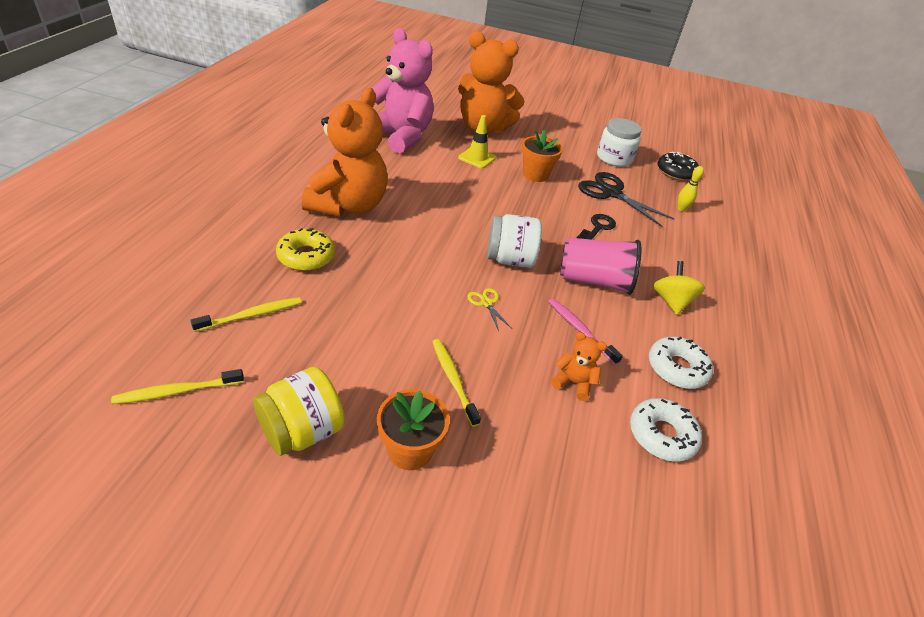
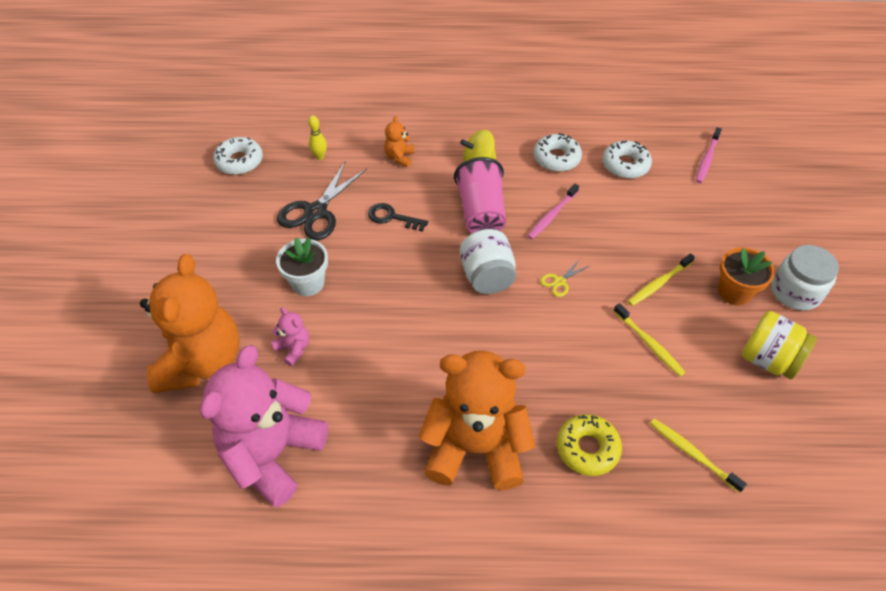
camera: 100 degrees left, 10 degrees up
(176, 391) = (801, 462): yellow toothbrush -> yellow toothbrush (649, 344)
(477, 158) = (293, 348): yellow traffic cone -> pink teddy bear
(535, 174) = (308, 283): orange flower pot -> white flower pot
(573, 383) = (611, 213): orange teddy bear -> orange teddy bear (399, 157)
(614, 158) = (230, 215): white jar -> white jar (795, 292)
(671, 553) = (707, 159): none -> pink toothbrush
(676, 172) = (239, 161): black donut -> white donut

